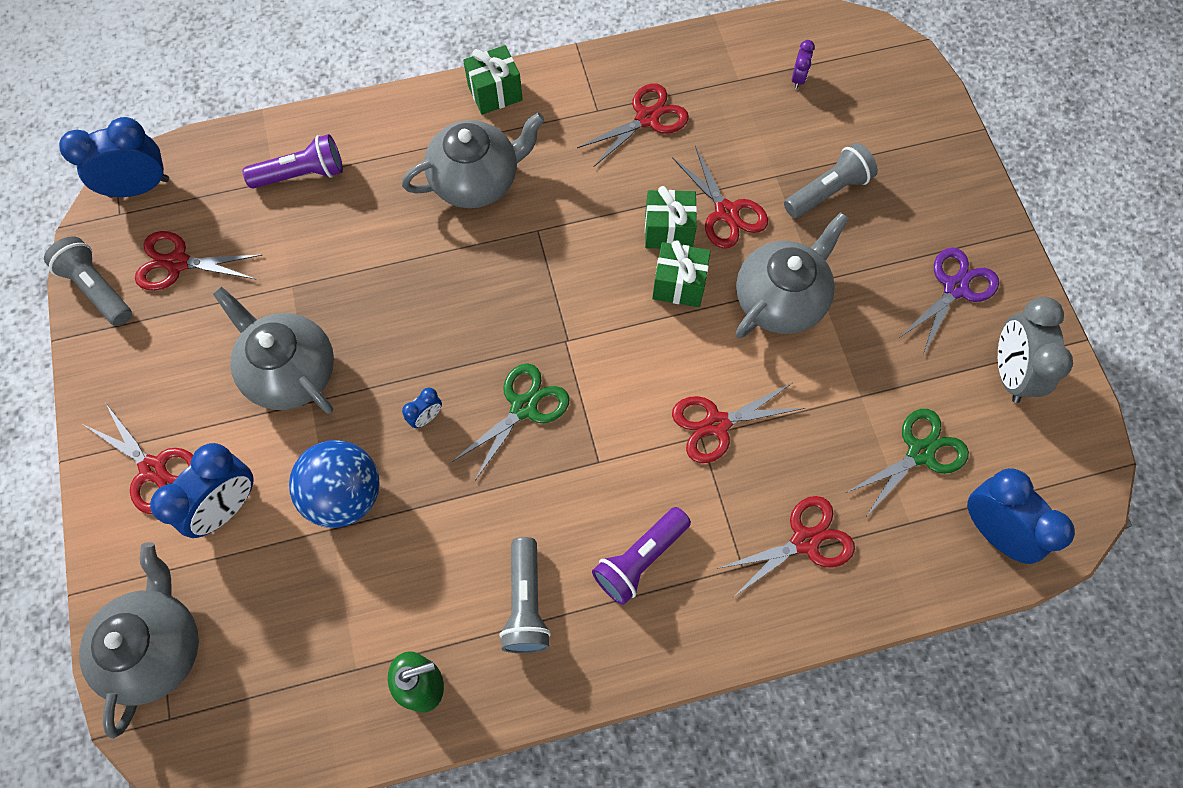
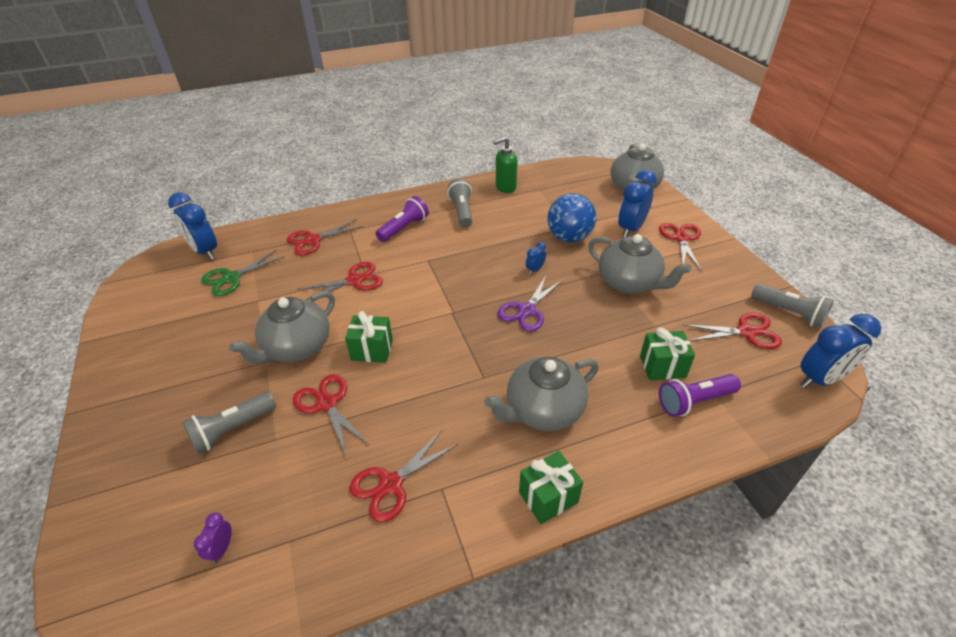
camera: 175 degrees right, 25 degrees down
(153, 469) = (681, 238): red scissors -> red scissors turned 60 degrees clockwise
(523, 407) = (476, 278): green scissors -> none
(668, 231) = (377, 385): green gift -> green gift (662, 366)
(955, 288) = (159, 366): purple scissors -> purple scissors (527, 310)
(1010, 372) = (149, 320): grey clock -> none

